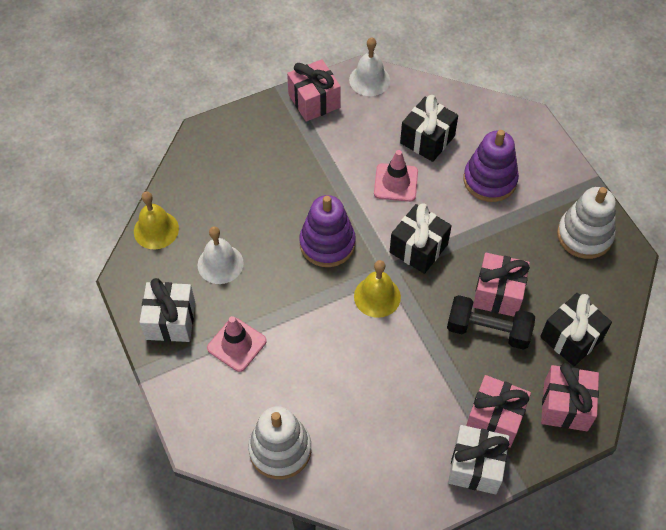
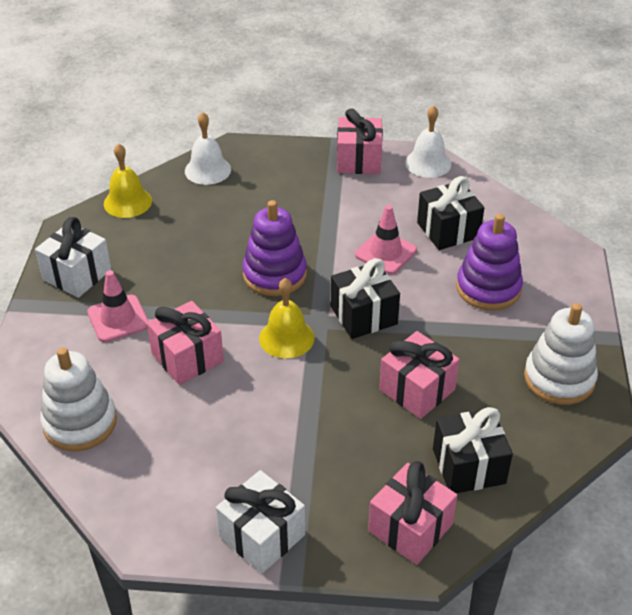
camera: 30 degrees right, 15 degrees down
(220, 264) = (160, 250): white bell -> white bell (207, 170)
(488, 330) = (379, 417): black dumbbell -> none
(494, 418) = (320, 501): pink gift -> pink gift (187, 357)

